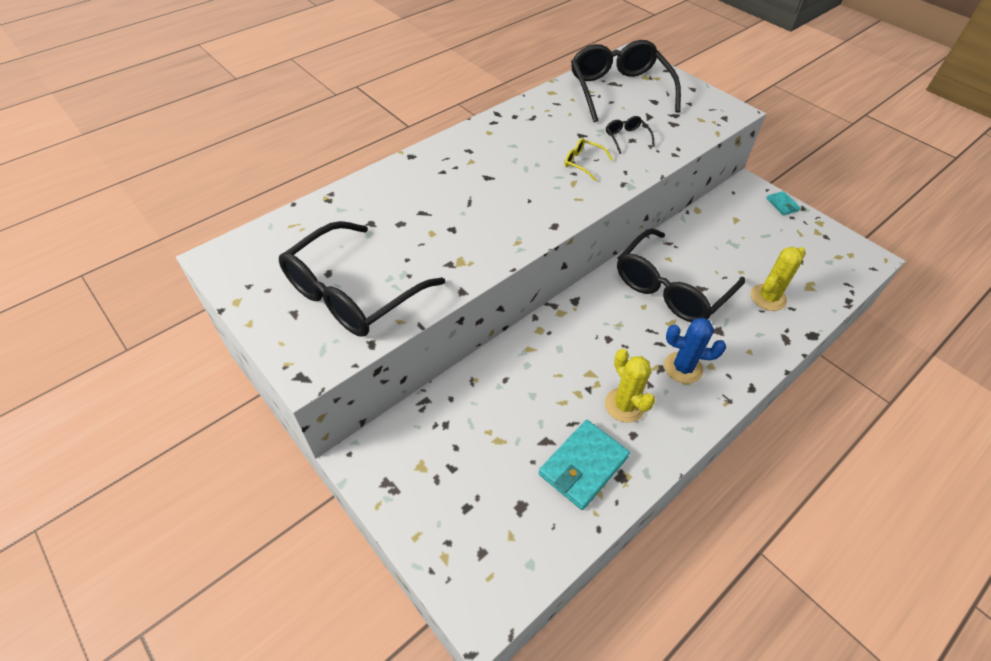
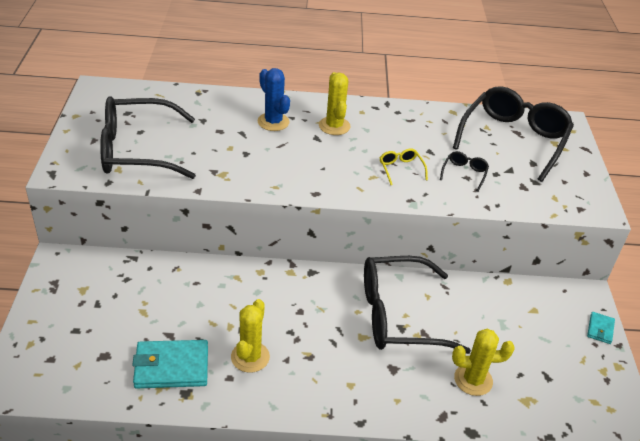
camera: 40 degrees right, 10 degrees down
(486, 158) = (334, 126): none -> yellow cactus
(683, 368) = (327, 369): blue cactus -> blue cactus (273, 122)

